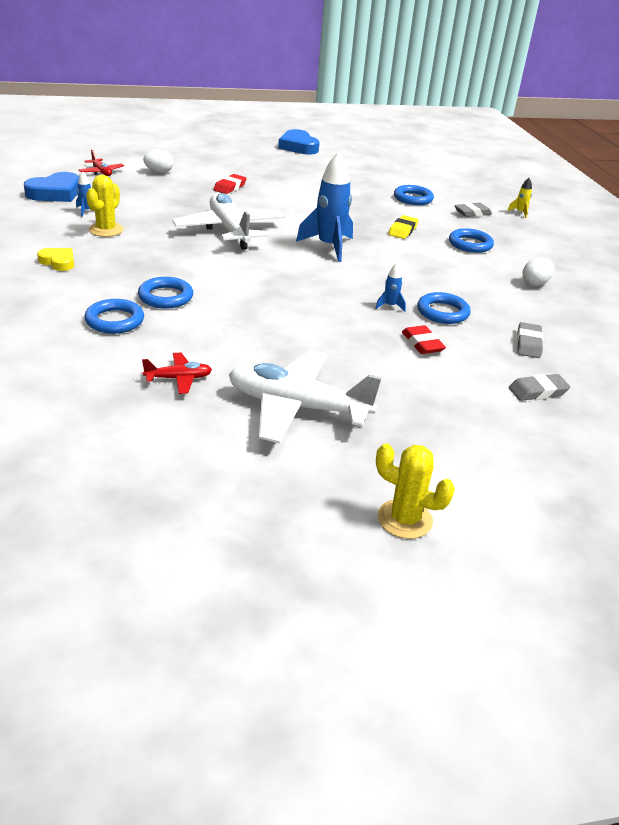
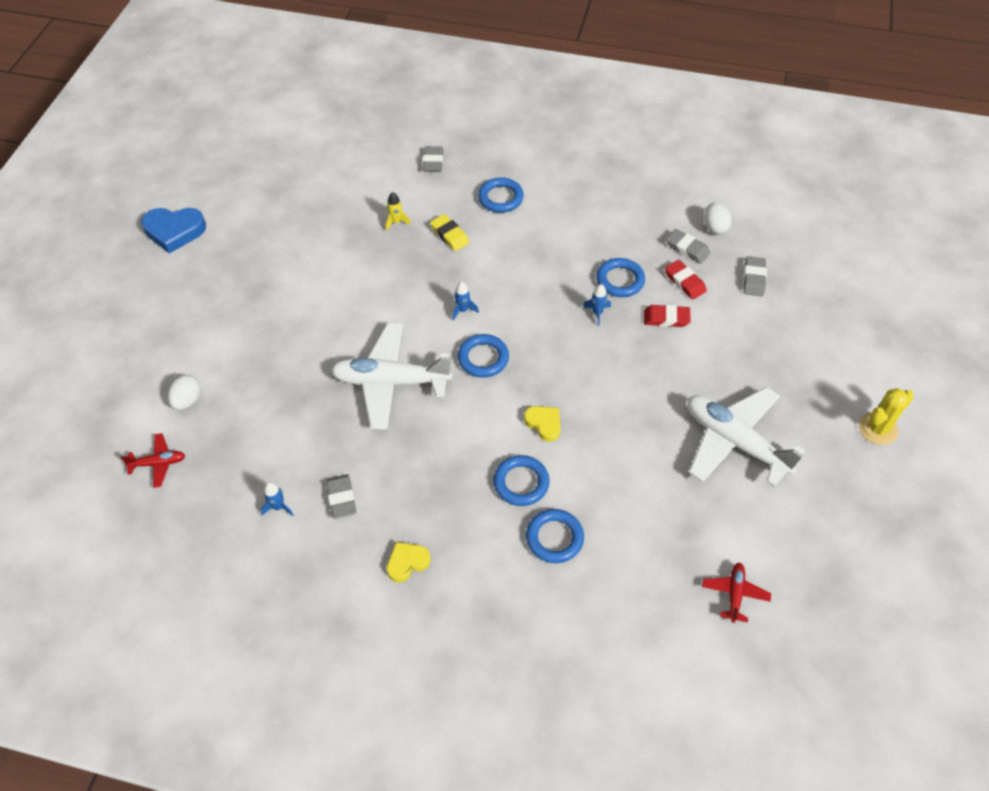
camera: 60 degrees left, 20 degrees up
(55, 193) = (206, 529): blue heart -> none
(106, 230) = (341, 498): yellow cactus -> grey eraser
(178, 379) = (671, 513): red plane -> red plane (734, 594)
(230, 187) = (271, 343): red eraser -> red eraser (685, 282)
(237, 298) = (544, 424): none -> yellow heart
(297, 407) = (734, 442): white plane -> white plane turned 90 degrees clockwise
(329, 247) = (463, 310): blue rocket -> blue rocket, size x0.44
(413, 198) = (377, 192): blue ring -> blue ring (483, 358)
(520, 213) = (448, 125): yellow rocket -> yellow rocket (396, 222)
(535, 283) = (592, 191): white egg -> white egg (714, 227)

